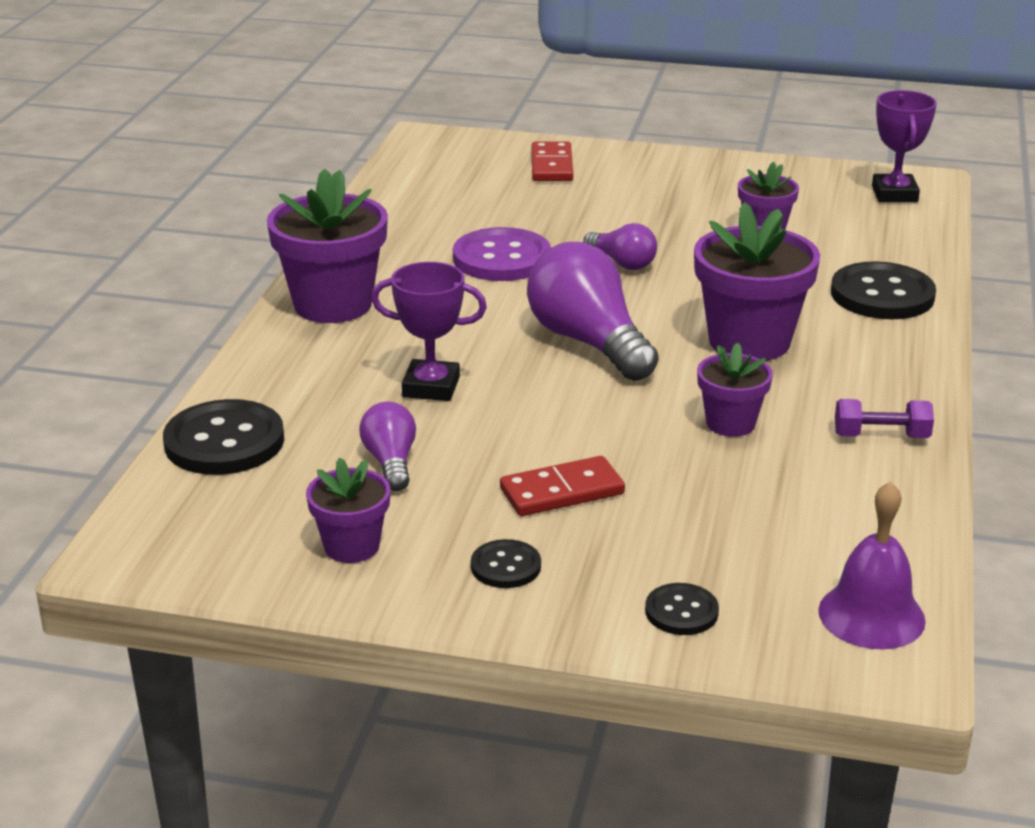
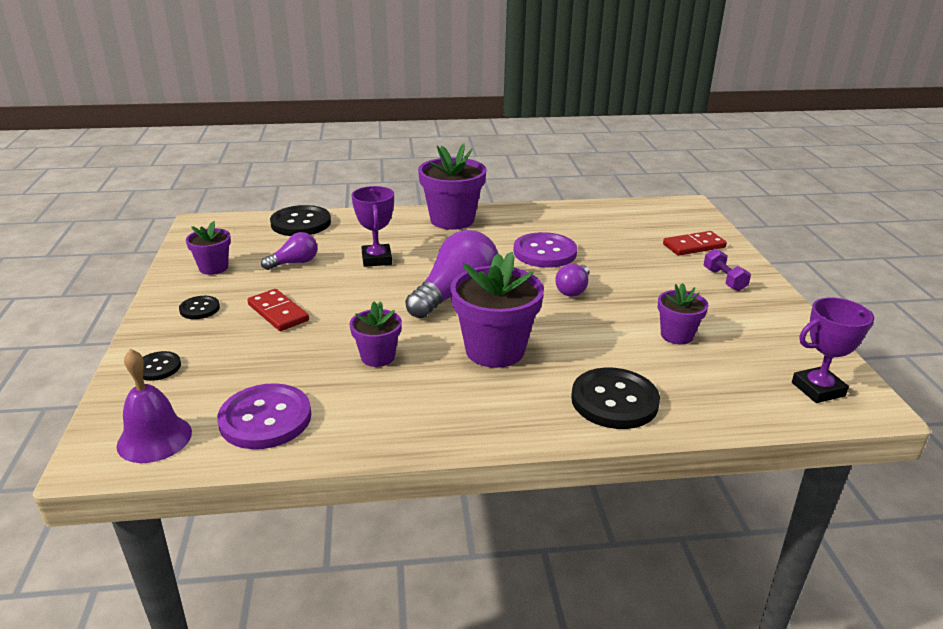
camera: 70 degrees right, 0 degrees up
(850, 522) = (265, 419): none -> purple button
(881, 436) = (386, 421): purple dumbbell -> purple dumbbell (724, 280)

